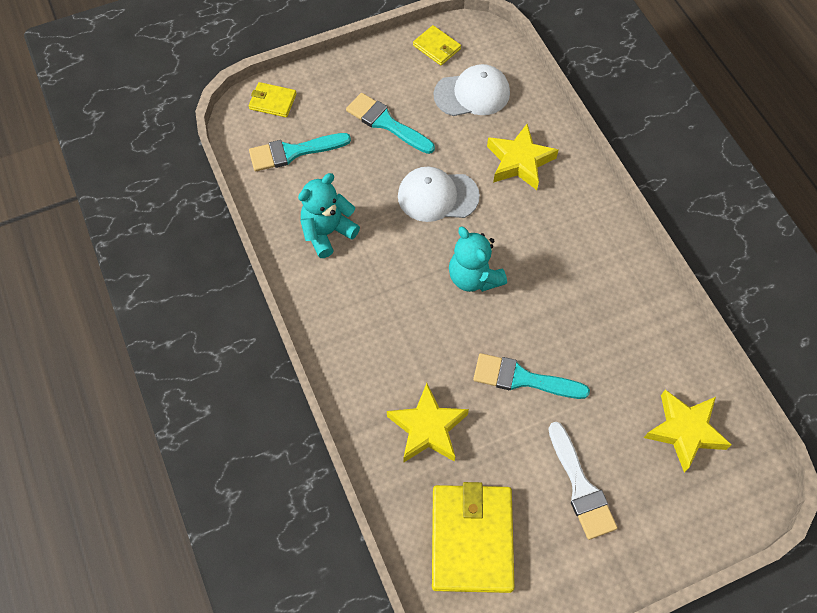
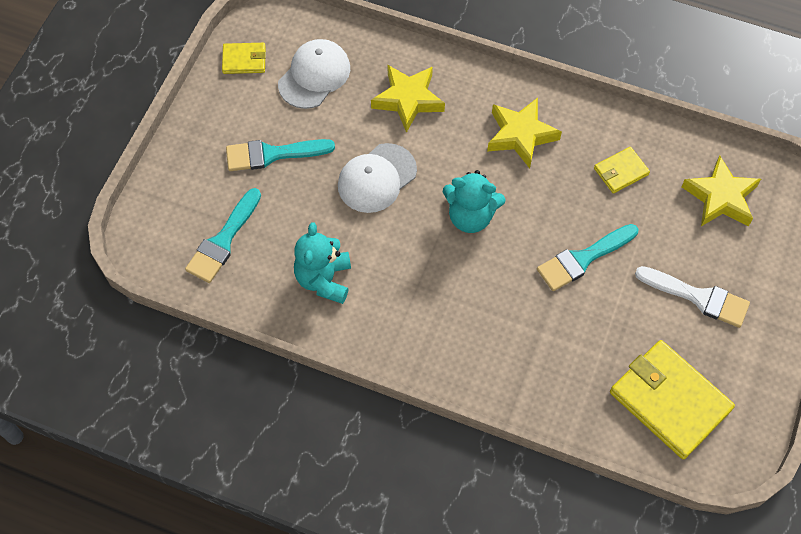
camera: 45 degrees left, 0 degrees up
(273, 101) = (157, 214): yellow wallet -> yellow wallet (621, 171)
(427, 428) = (558, 355): yellow star -> yellow star (520, 135)

